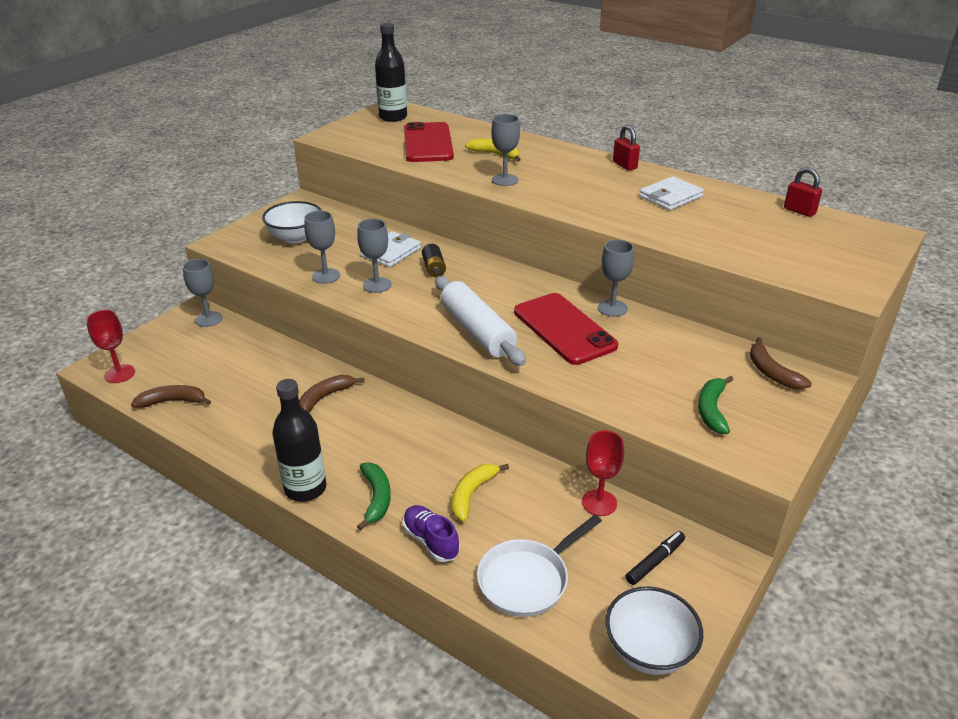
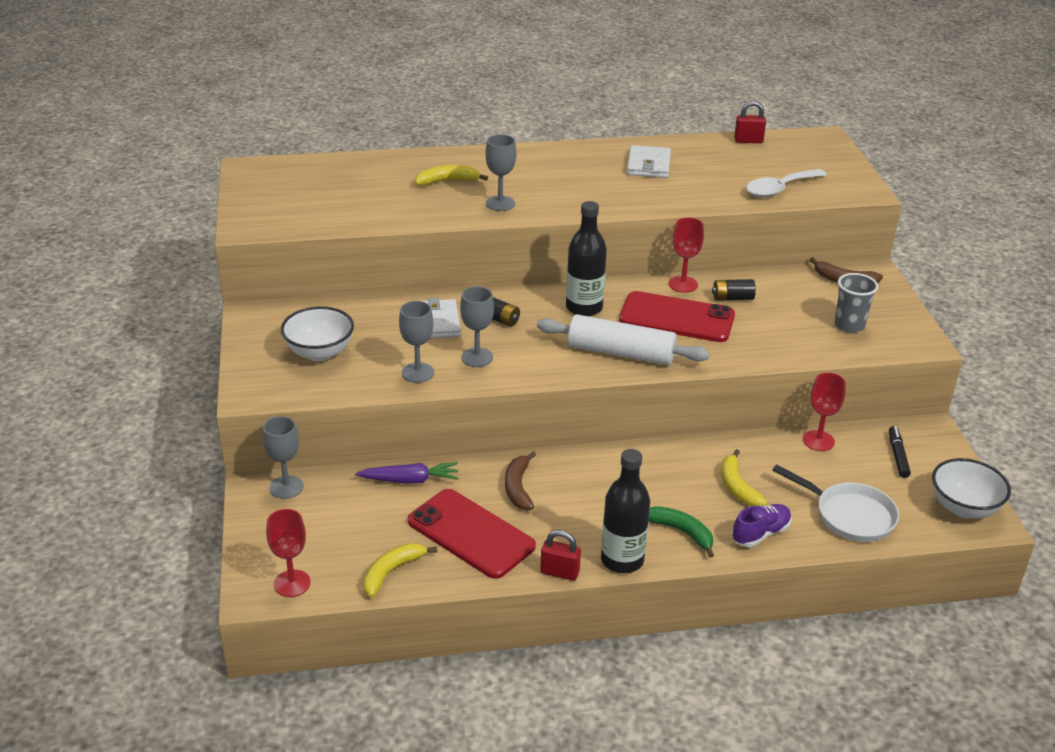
camera: 45 degrees left, 0 degrees up
(173, 401) = (392, 572): brown banana -> yellow banana
(274, 354) = (410, 480): none -> purple carrot
(393, 117) = (274, 179): black bottle -> black bottle (584, 308)
(428, 143) = (364, 194): red phone -> red phone (470, 534)
(431, 541) = (760, 534): purple shoe -> purple shoe turned 135 degrees clockwise
(527, 579) = (850, 515): white pan -> white pan turned 60 degrees counterclockwise
(612, 308) = (683, 284): grey goblet -> red goblet
(624, 165) = (569, 149): red padlock -> red padlock (559, 572)
(637, 337) = (732, 298): none -> black battery
(712, 410) = (849, 325): green banana -> grey cup
(761, 255) = (779, 189): none -> white spoon

